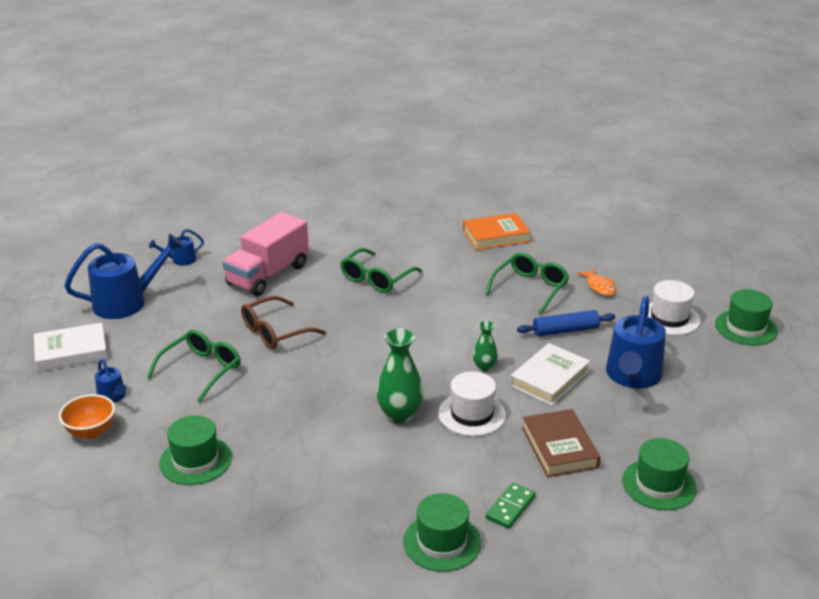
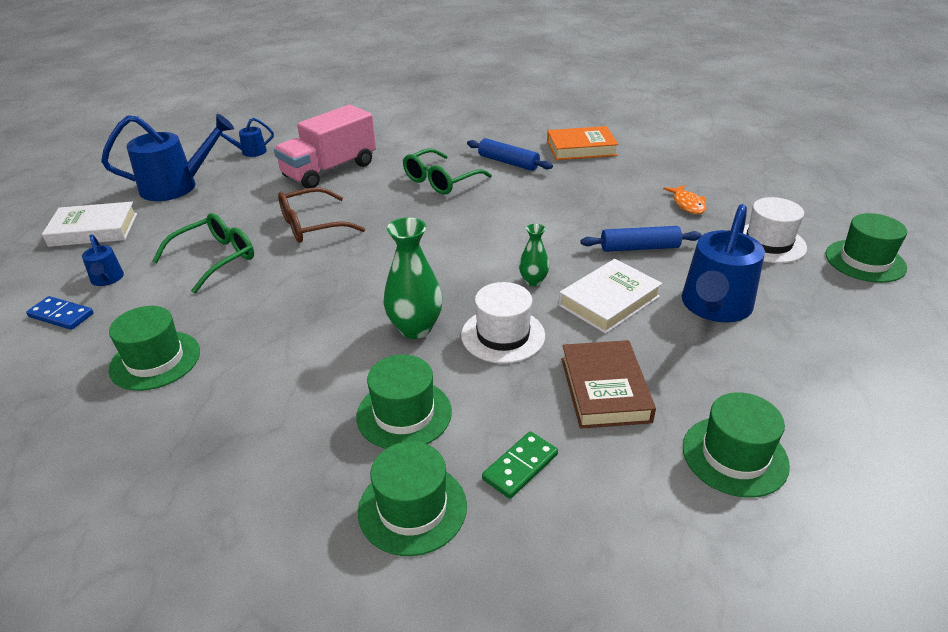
camera: 10 degrees right, 5 degrees up
(91, 431) = (61, 315): orange bowl -> blue domino
(414, 480) = (404, 414): none -> green hat
(433, 255) = (508, 162): none -> blue rolling pin
(530, 288) = (607, 200): green glasses -> none

